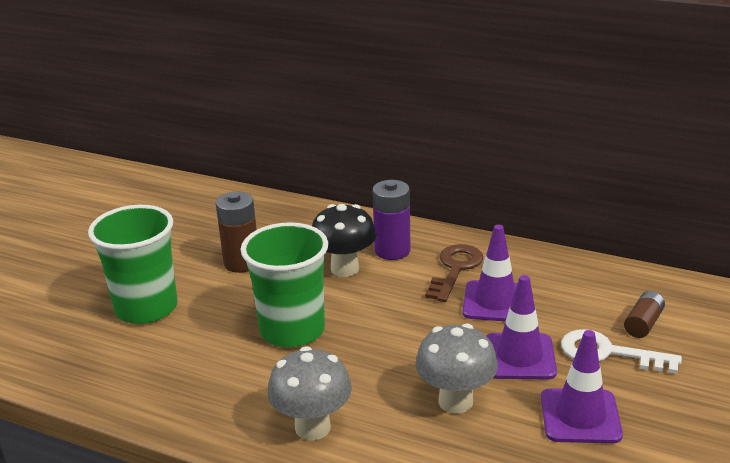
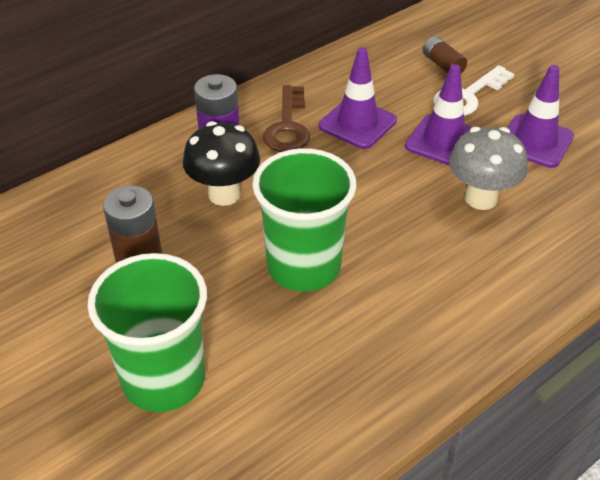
camera: 65 degrees left, 15 degrees up
(312, 427) = (467, 300): grey mushroom -> none
(455, 269) = (288, 126): brown key -> brown key turned 135 degrees counterclockwise

